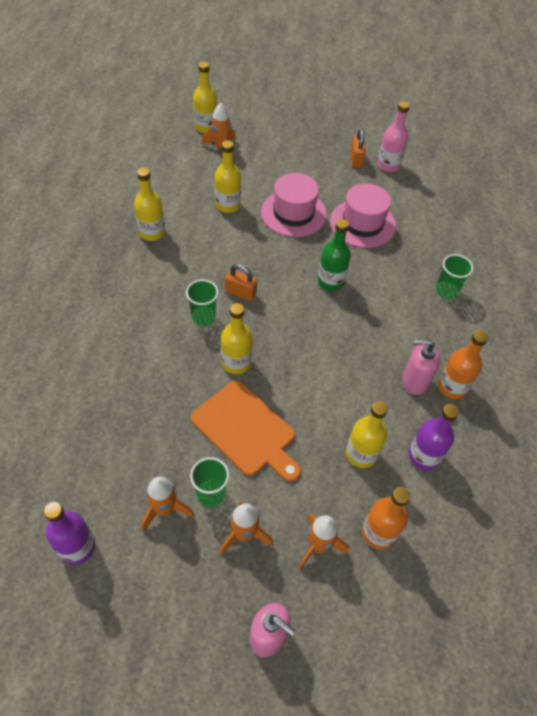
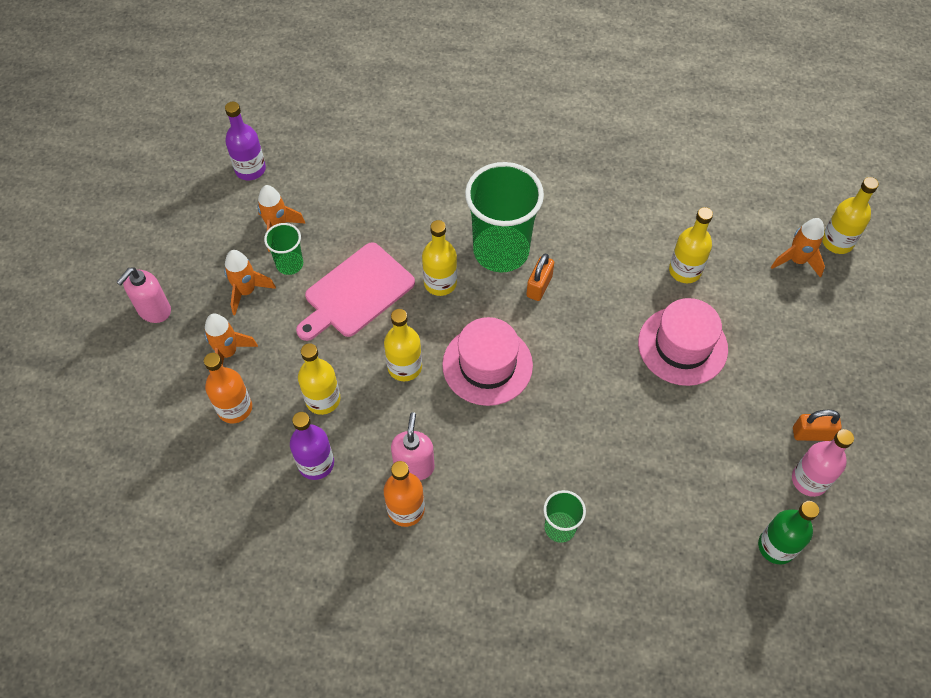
camera: 95 degrees right, 5 degrees up
(152, 232) = (625, 195): yellow bottle -> yellow bottle (404, 367)
(203, 317) = (501, 251): green cup -> green cup, size x2.06
(246, 431) = (356, 293): orange cutting board -> pink cutting board
(330, 281) = (565, 384): green bottle -> green bottle (776, 546)
(362, 223) = (675, 431): pink hat -> pink hat (487, 365)

